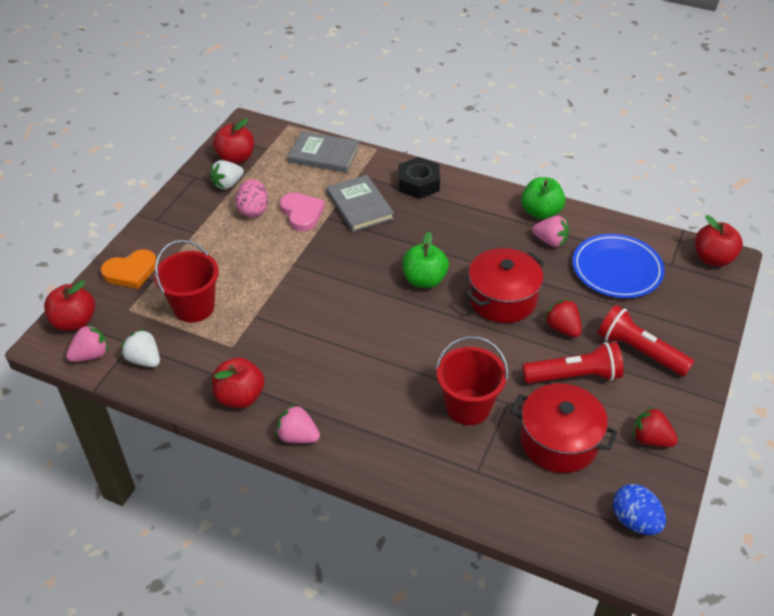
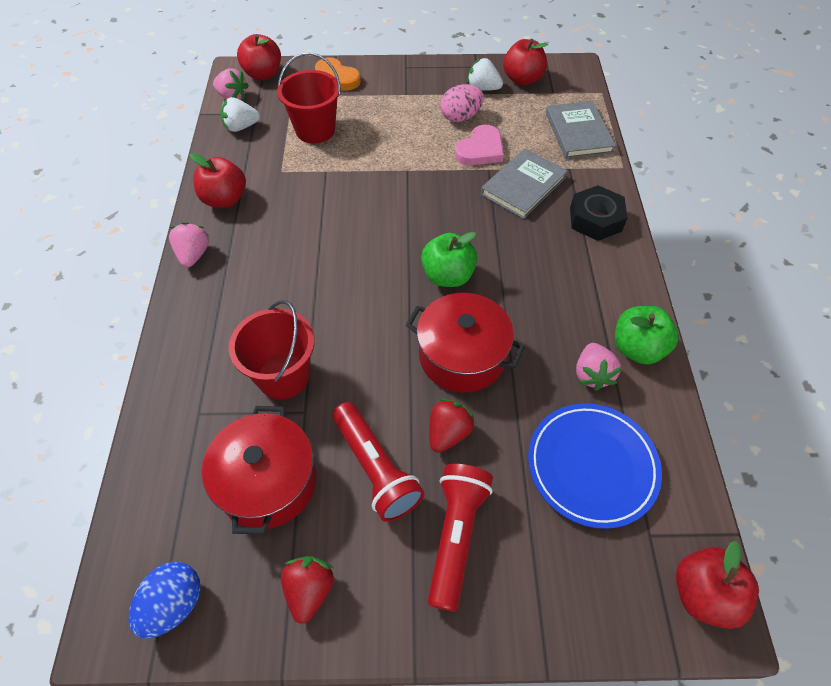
camera: 65 degrees right, 10 degrees up
(144, 360) = (241, 127): white strawberry -> white strawberry turned 120 degrees counterclockwise

